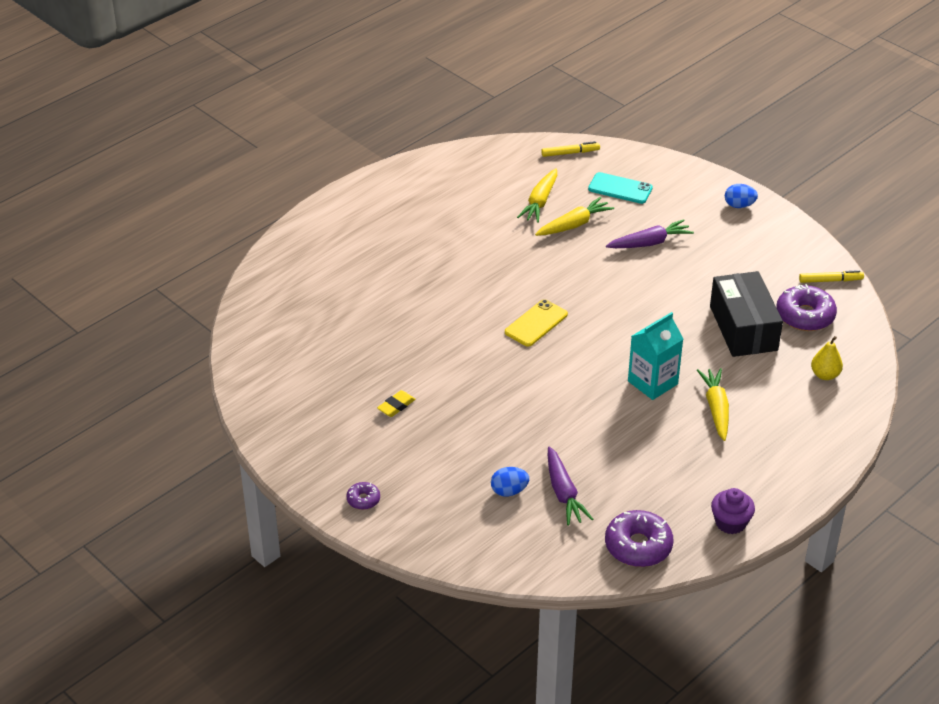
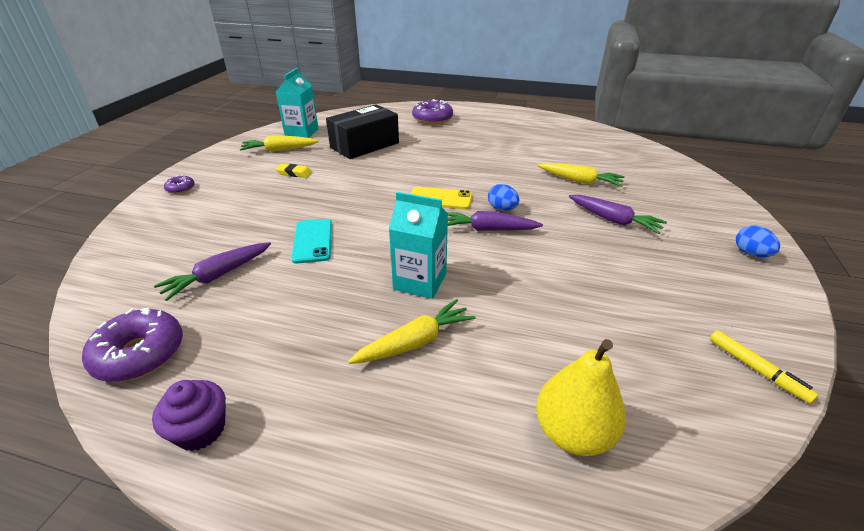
camera: 60 degrees right, 5 degrees down
(277, 373) = (302, 132): none -> turquoise carton
(509, 491) = (211, 246): blue egg -> blue egg (502, 209)
(540, 202) = (582, 162): yellow carrot -> yellow carrot (279, 150)
(570, 153) = (656, 157): yellow marker -> none
(609, 317) = (488, 229): none -> purple carrot
(620, 188) = (655, 187): turquoise phone -> turquoise phone (312, 241)
(743, 328) = (572, 319): black box -> black box (364, 145)
(805, 316) = (660, 367): purple donut -> purple donut (432, 119)
(825, 375) = (572, 433): yellow pear -> yellow pear, size x1.61

